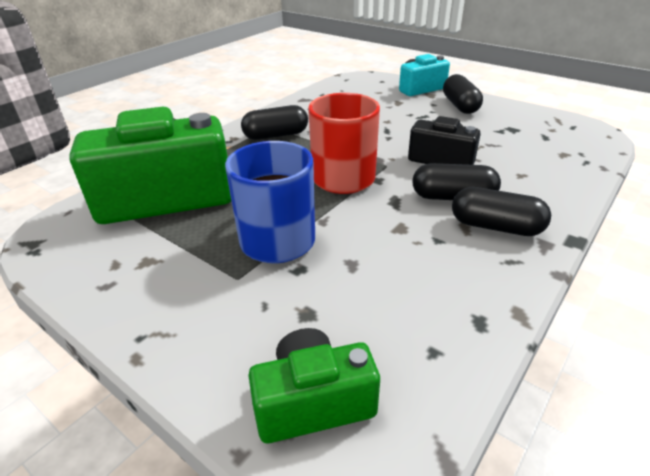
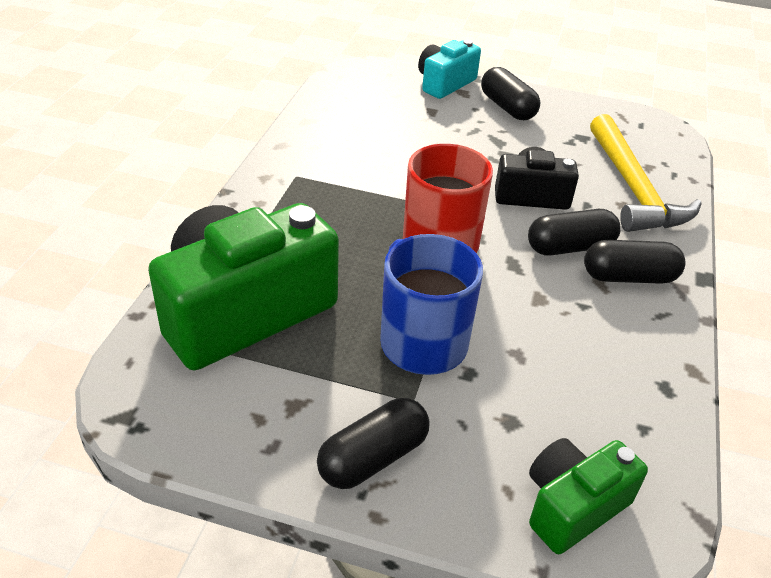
camera: 25 degrees left, 5 degrees up
(276, 135) = (313, 190): black capsule -> black capsule (373, 458)
(539, 166) = (633, 188): none -> yellow hammer

